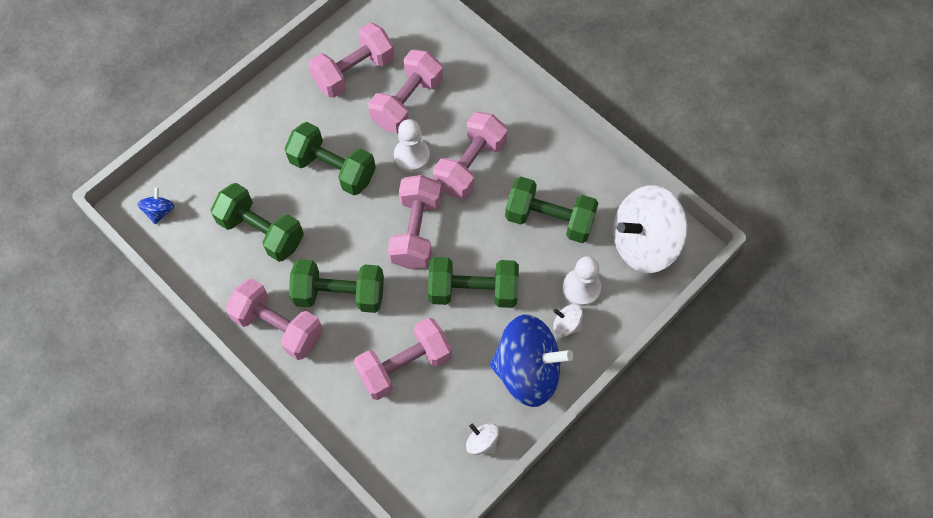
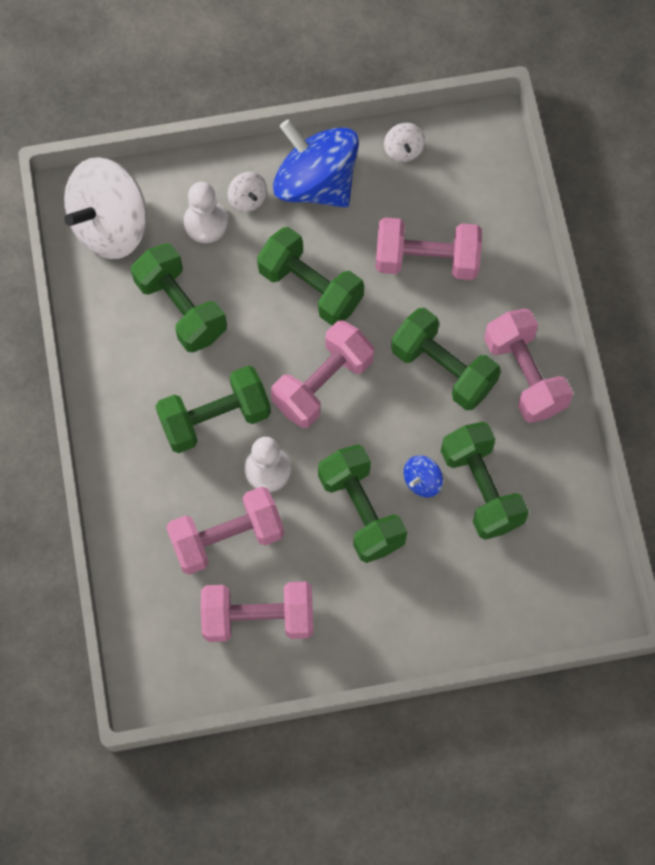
camera: 145 degrees left, 5 degrees up
(159, 211) = (577, 583): blue spinning top -> blue spinning top (422, 481)
(470, 165) = (215, 418): pink dumbbell -> green dumbbell
(644, 243) = (110, 225): white spinning top -> white spinning top turned 120 degrees clockwise

